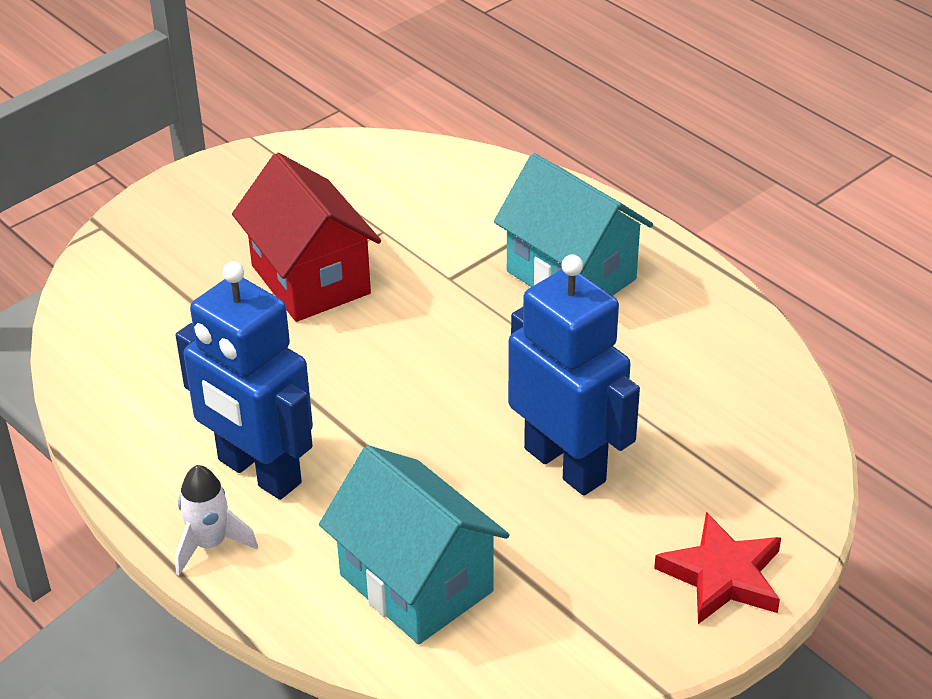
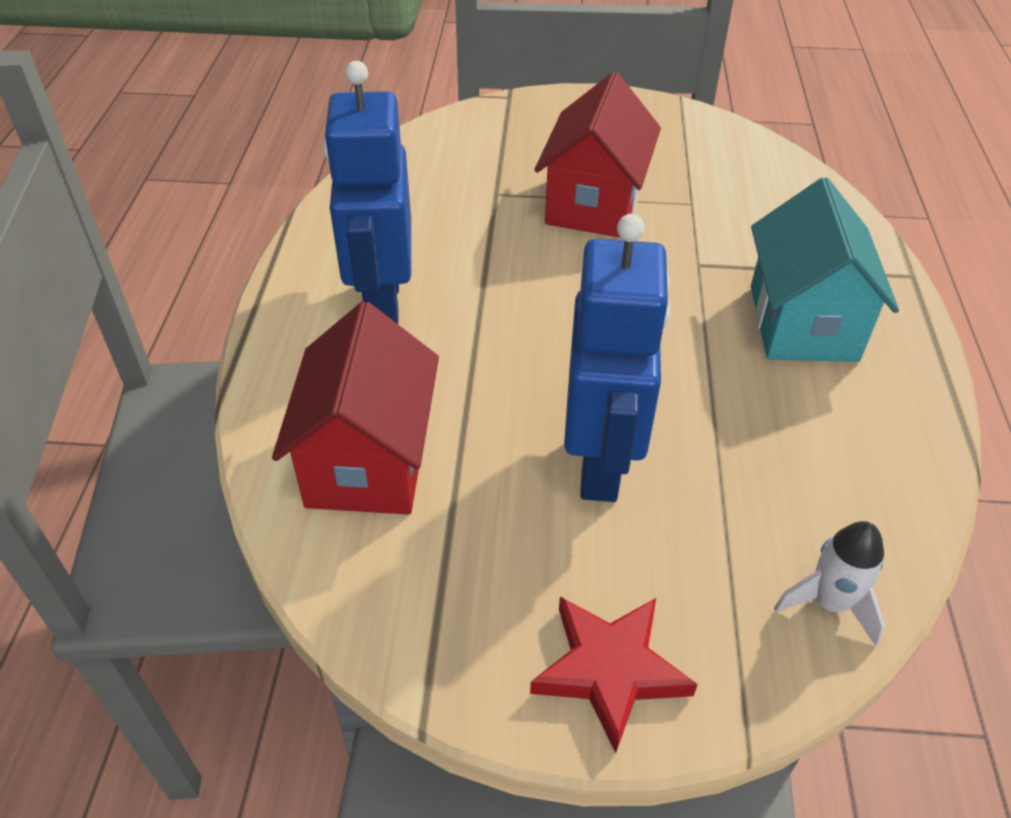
camera: 45 degrees right, 5 degrees up
(210, 544) = (287, 327): white rocket -> white rocket (829, 603)
(416, 583) = (368, 461): turquoise house -> red house

